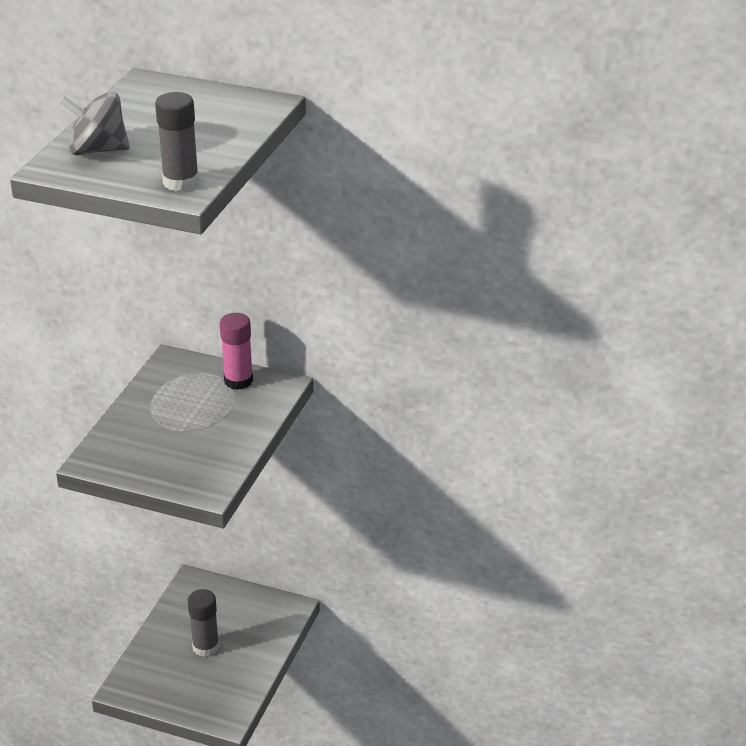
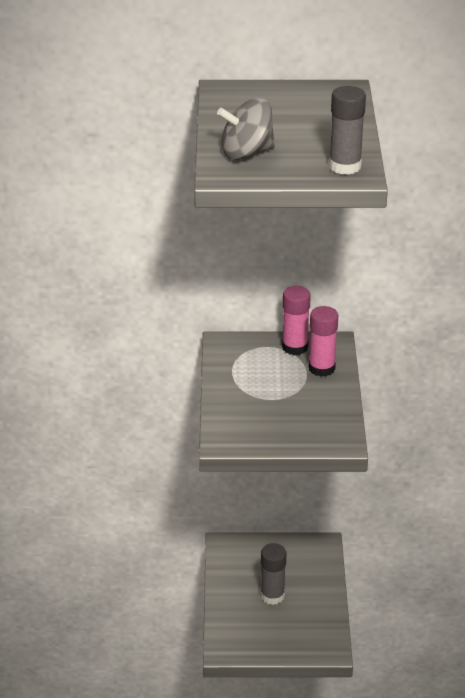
camera: 20 degrees left, 0 degrees up
(248, 409) = (321, 368): none -> pink glue stick

